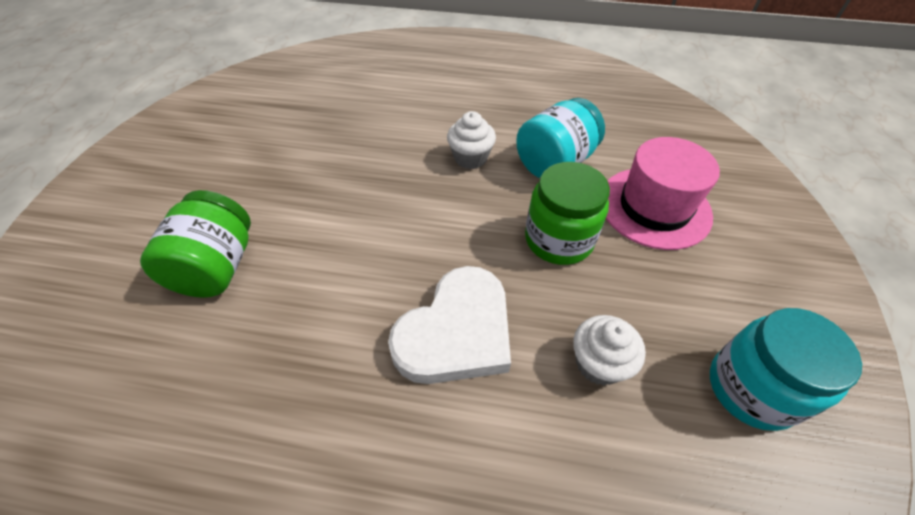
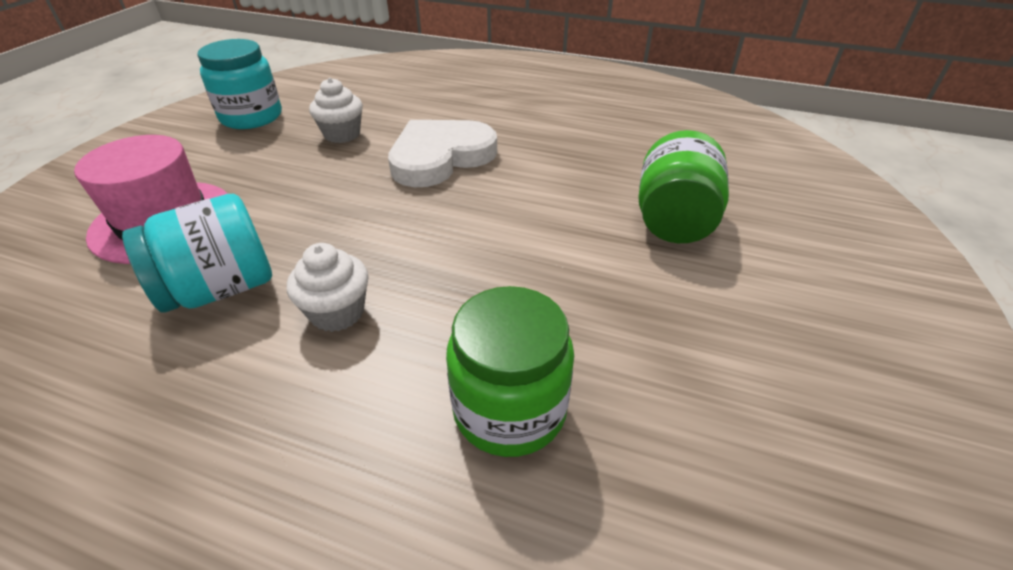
camera: 170 degrees left, 10 degrees down
(558, 239) = (301, 204): green jar -> green jar (509, 409)

